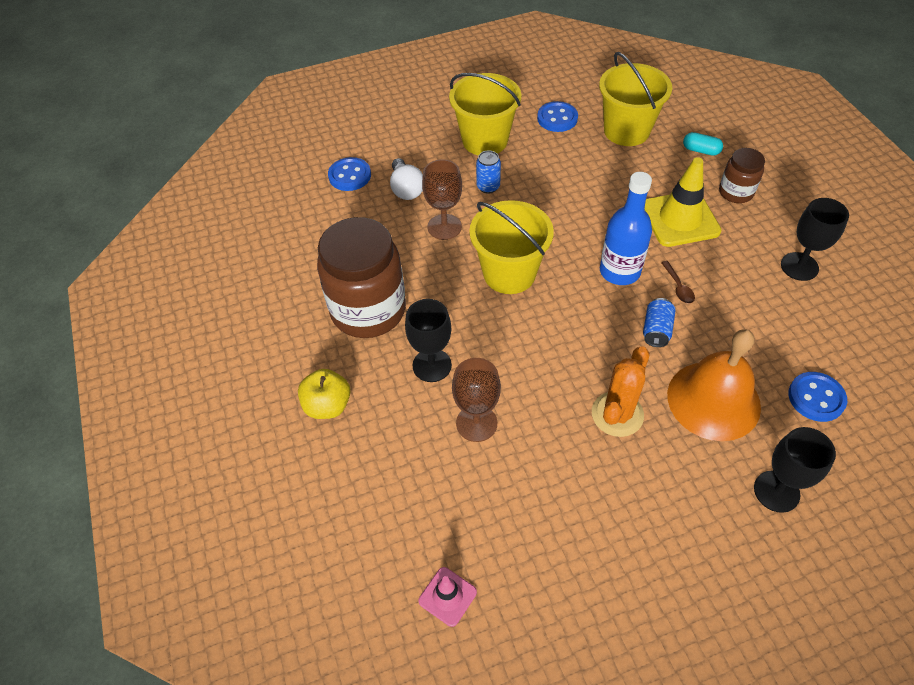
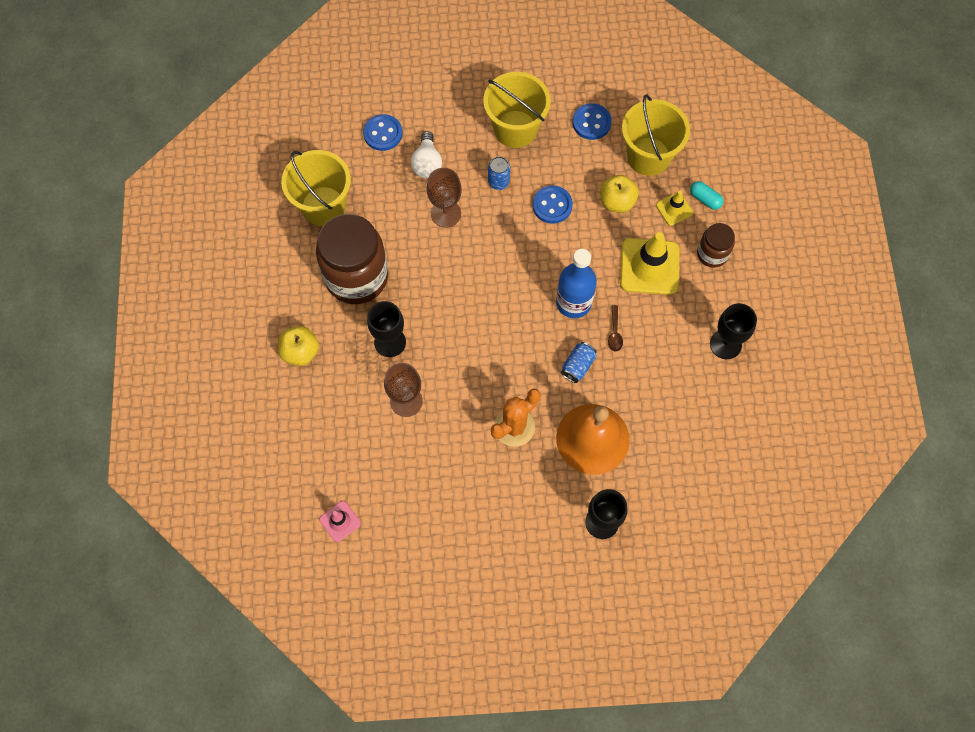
camera: 15 degrees right, 15 degrees up
(509, 273) = (482, 277): yellow bucket -> yellow bucket (323, 206)
(616, 173) = (617, 202): none -> yellow apple
(676, 165) = (674, 209): none -> yellow traffic cone
(816, 398) = (672, 461): blue button -> blue button (552, 205)

